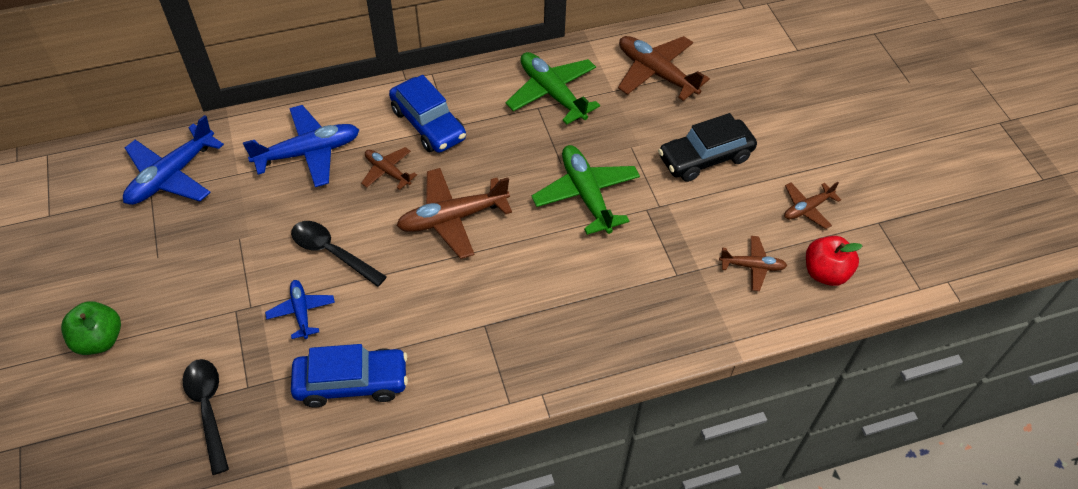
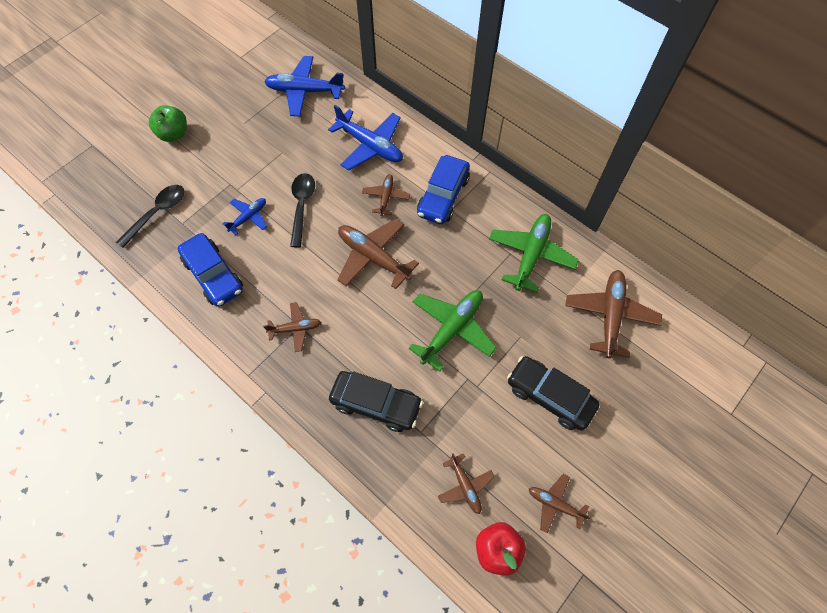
camera: 60 degrees right, 10 degrees up
(485, 330) = (295, 329): none -> brown plane
(623, 298) = (376, 404): none -> black car

